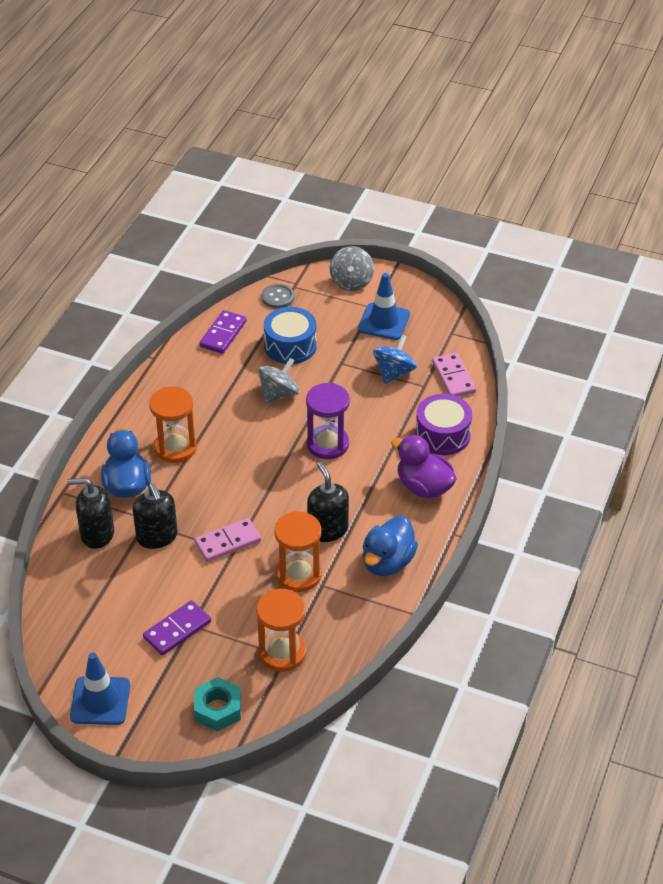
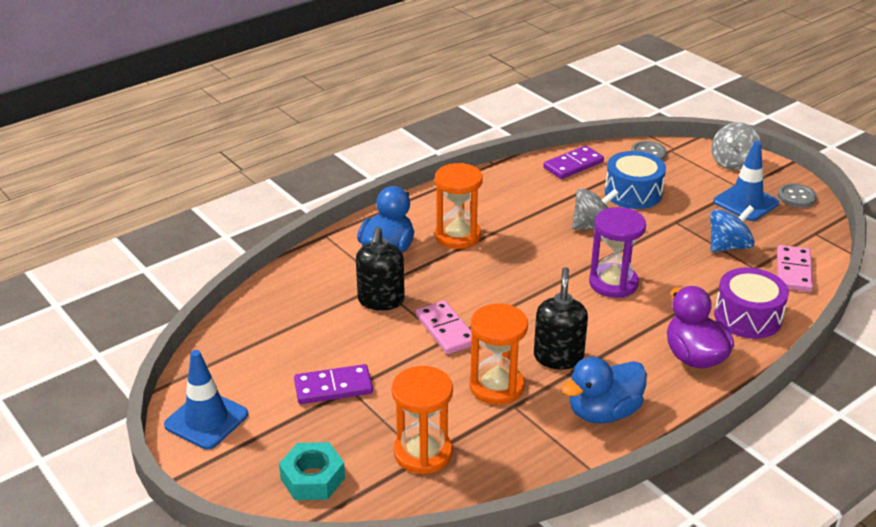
camera: 30 degrees right, 10 degrees down
(97, 534) = (327, 278): black soap dispenser -> none
(228, 542) = (446, 330): pink domino -> pink domino turned 60 degrees clockwise
(419, 301) = (796, 197): none -> grey button

